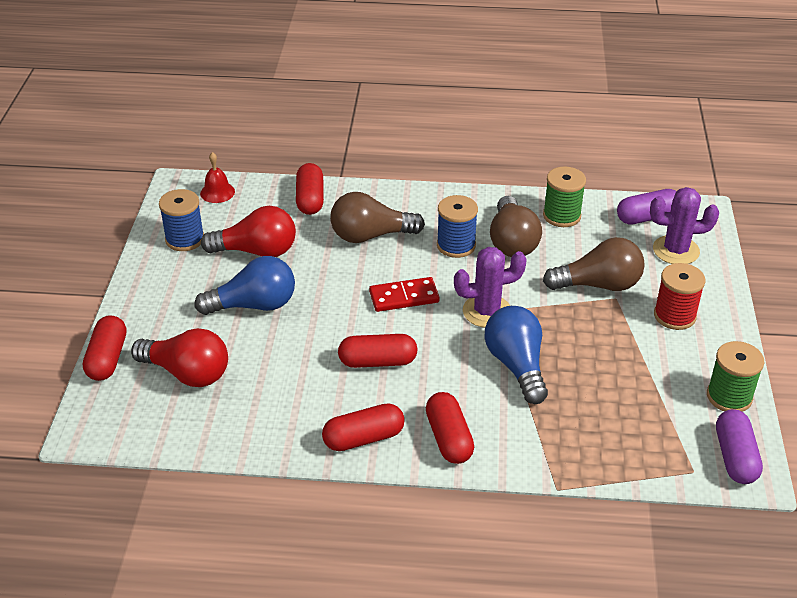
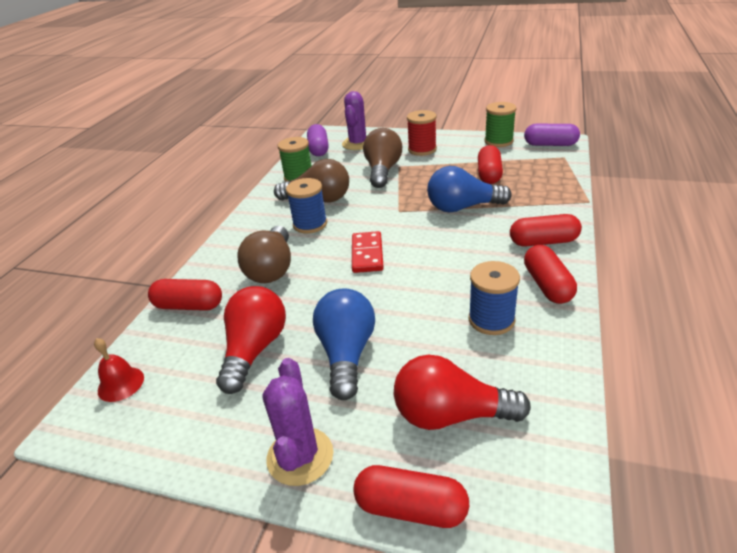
camera: 75 degrees left, 5 degrees down
(185, 239) = (196, 418): blue spool -> blue spool (491, 320)
(187, 373) = (450, 415): red light bulb -> red light bulb turned 120 degrees counterclockwise
(377, 362) = (449, 273): red capsule -> red capsule (489, 174)
(487, 311) = (398, 215): purple cactus -> purple cactus (300, 456)

